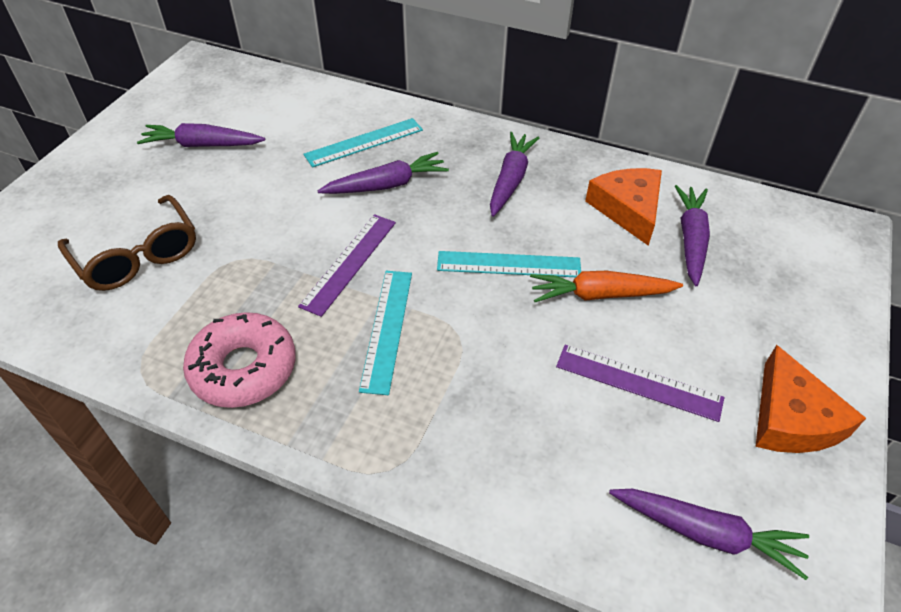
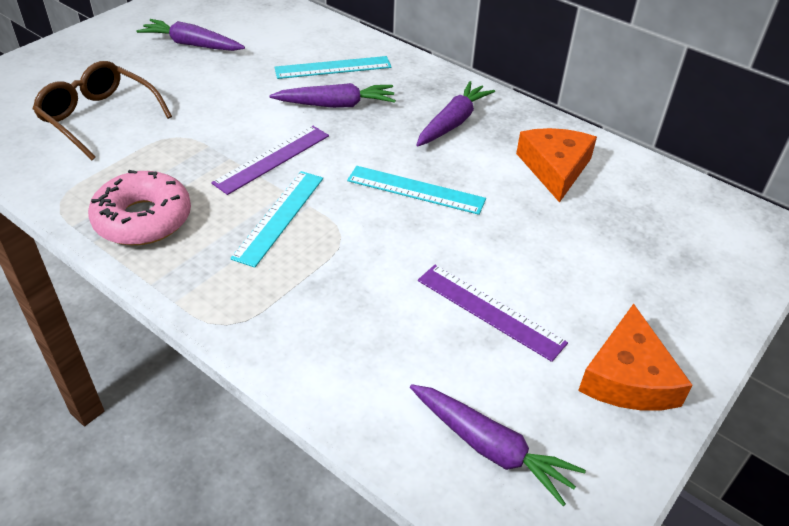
camera: 15 degrees right, 5 degrees down
(138, 256) = (98, 117): brown glasses -> brown glasses turned 150 degrees clockwise
(600, 295) = (490, 232): orange carrot -> none
(691, 239) = (605, 206): purple carrot -> none

